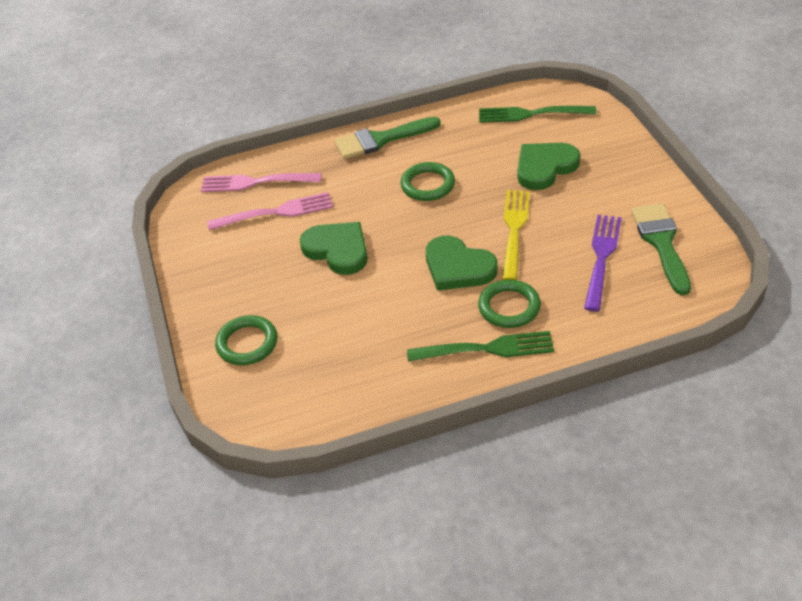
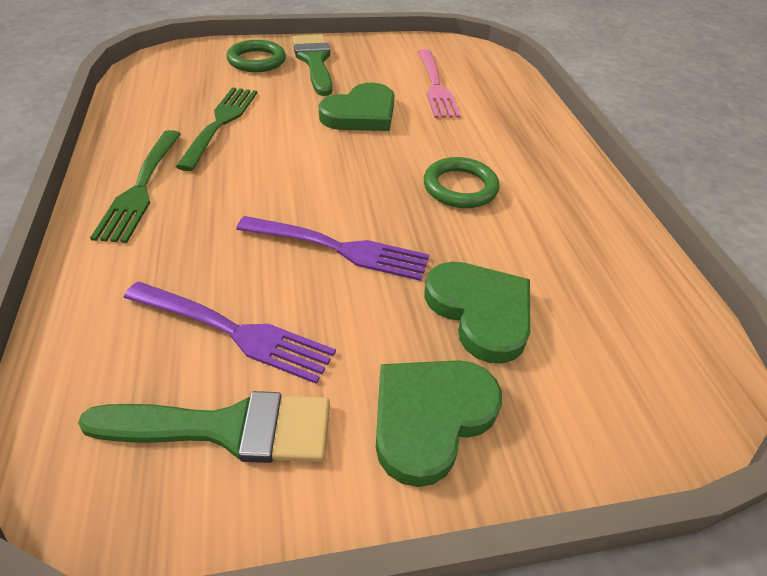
camera: 90 degrees right, 0 degrees up
(257, 182) = (489, 80): pink fork -> none
(380, 140) = (562, 163): green brush -> green brush (314, 61)
(458, 267) = (290, 188): green heart -> green heart (430, 417)
(509, 307) = (195, 217): green ring -> none
(514, 230) = (338, 248): yellow fork -> purple fork
(532, 114) = (638, 327): green fork -> green fork (220, 124)

